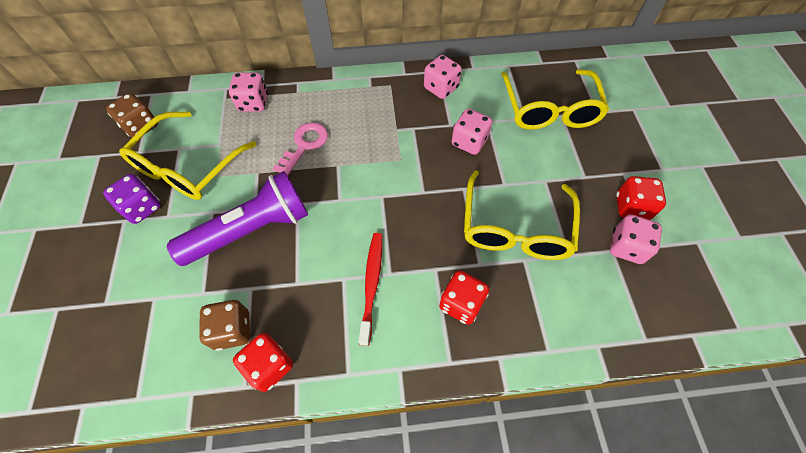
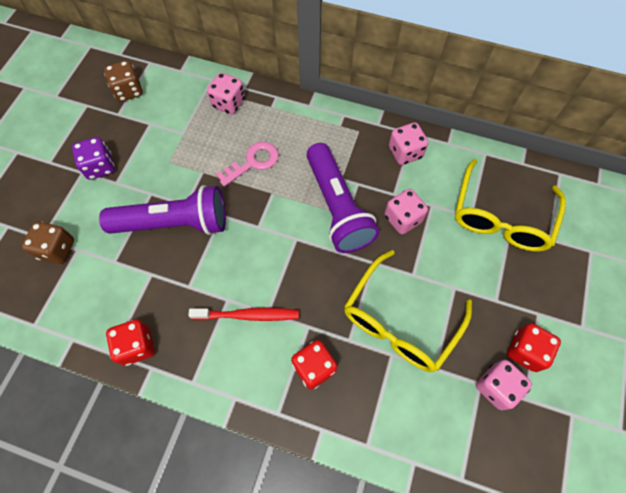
camera: 25 degrees right, 5 degrees up
(188, 166) = (149, 143): yellow glasses -> none
(232, 330) = (123, 303): brown dice -> brown dice (57, 249)
(372, 284) = (248, 315): red toothbrush -> red toothbrush turned 60 degrees clockwise
(405, 154) = (337, 207): none -> purple flashlight

